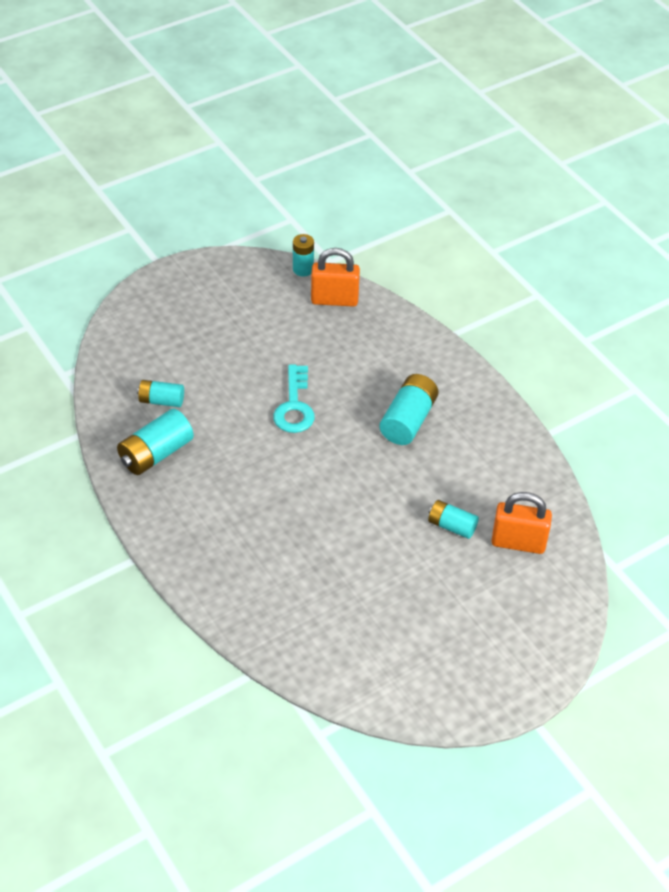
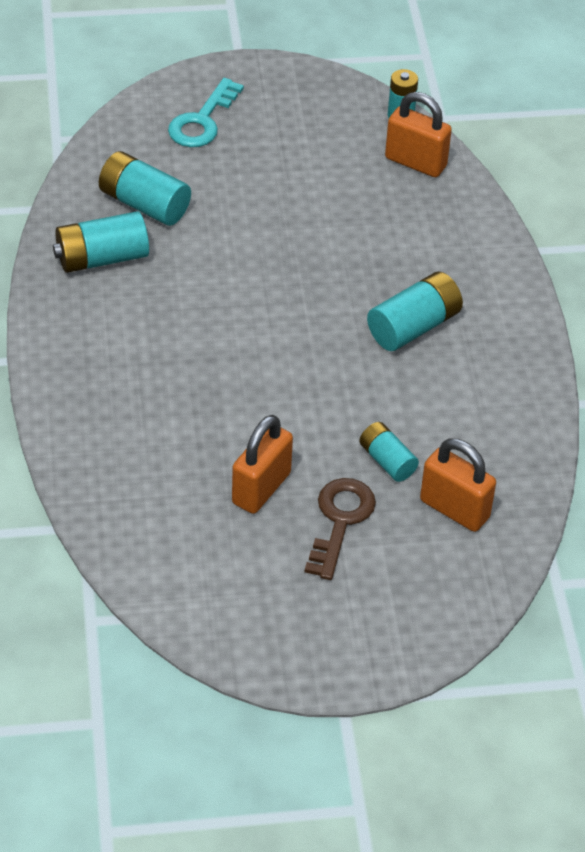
camera: 25 degrees right, 0 degrees up
(161, 401) = (144, 204): turquoise battery -> turquoise battery, size x1.59
(294, 406) = (290, 263): turquoise key -> turquoise key (202, 121)
(379, 582) = (261, 488): none -> orange padlock
(448, 584) = (340, 521): none -> brown key

